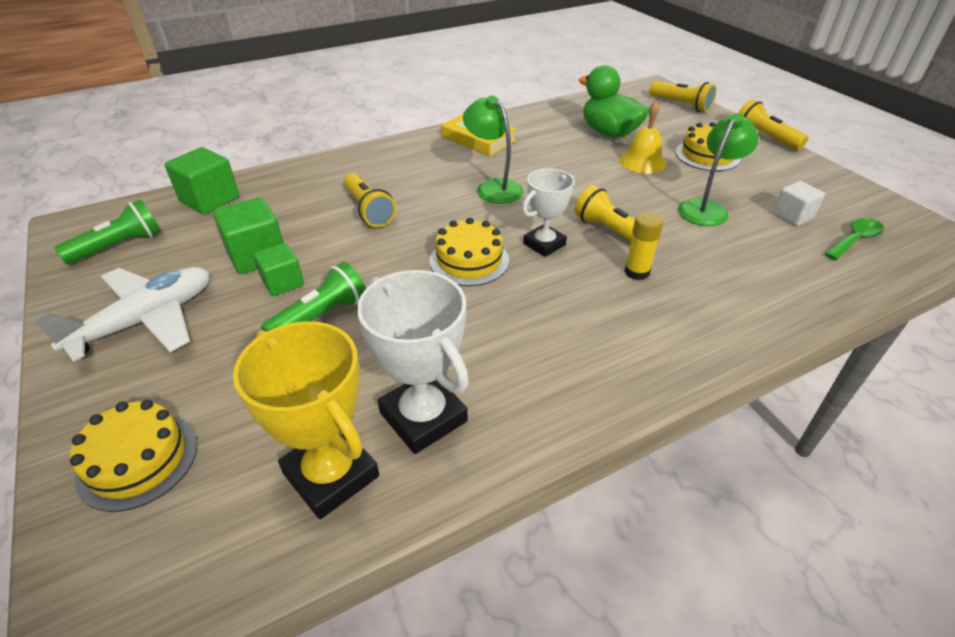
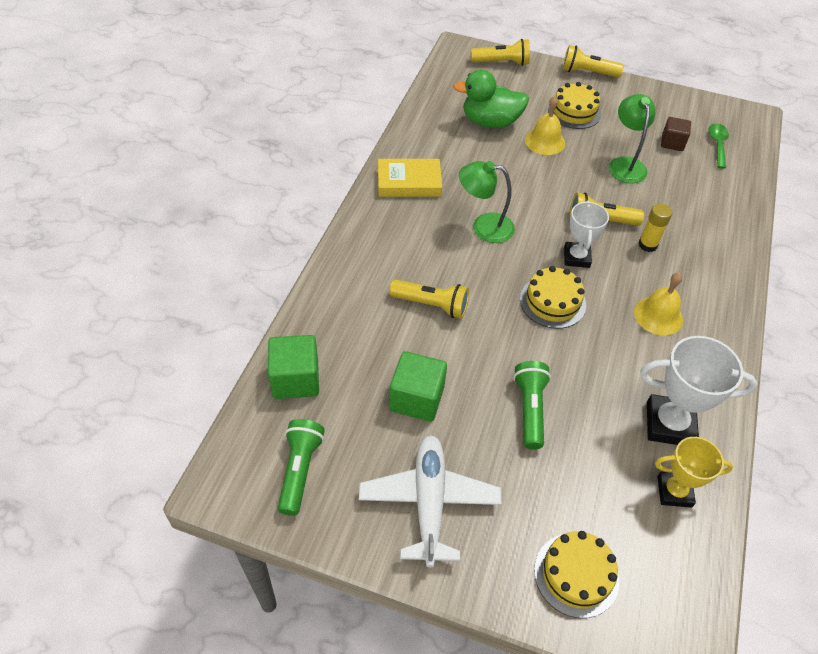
camera: 45 degrees left, 10 degrees up
(283, 282) = (468, 405): green cube -> none
(331, 475) = (674, 491): yellow trophy -> yellow trophy, size x0.65
(559, 328) = (658, 315): none -> yellow bell
(792, 216) = (672, 143): white cube -> brown cube

